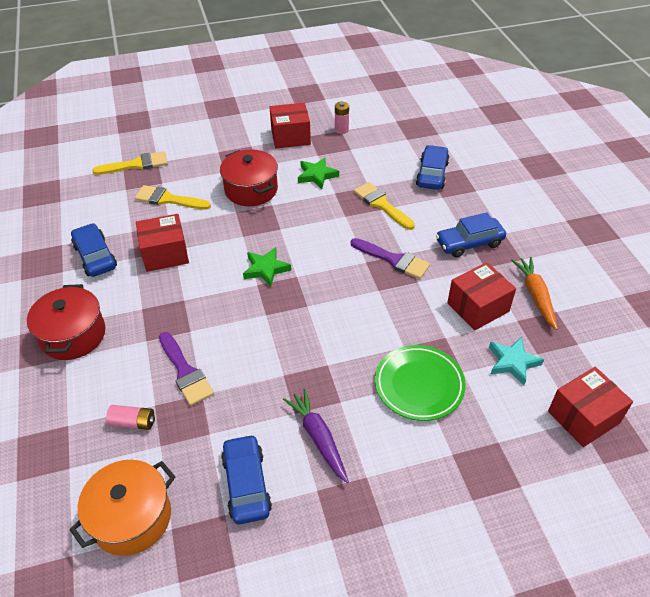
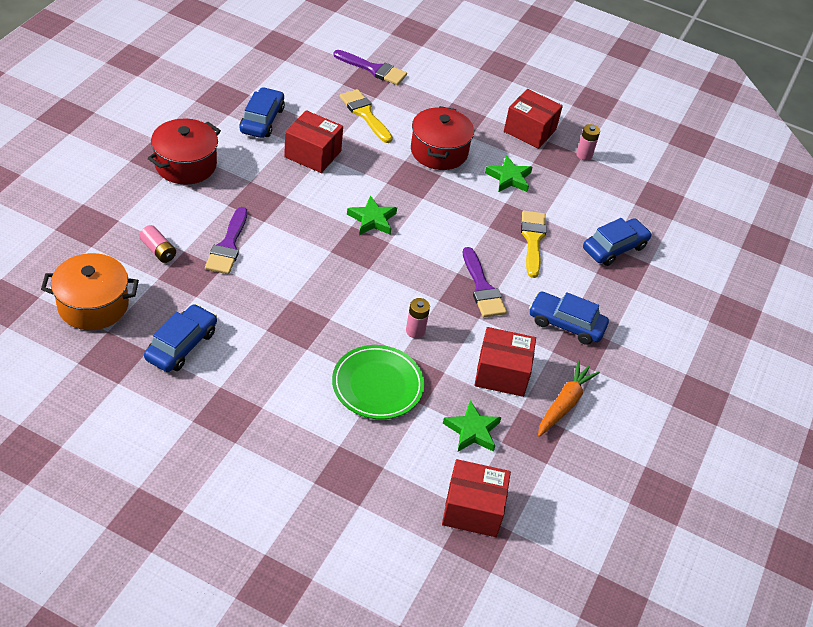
camera: 35 degrees right, 0 degrees up
(136, 165) = (373, 69): yellow brush -> purple brush
(318, 438) = (262, 358): purple carrot -> none
(392, 324) = (415, 331): none -> pink battery
(512, 362) = (472, 430): turquoise star -> green star

